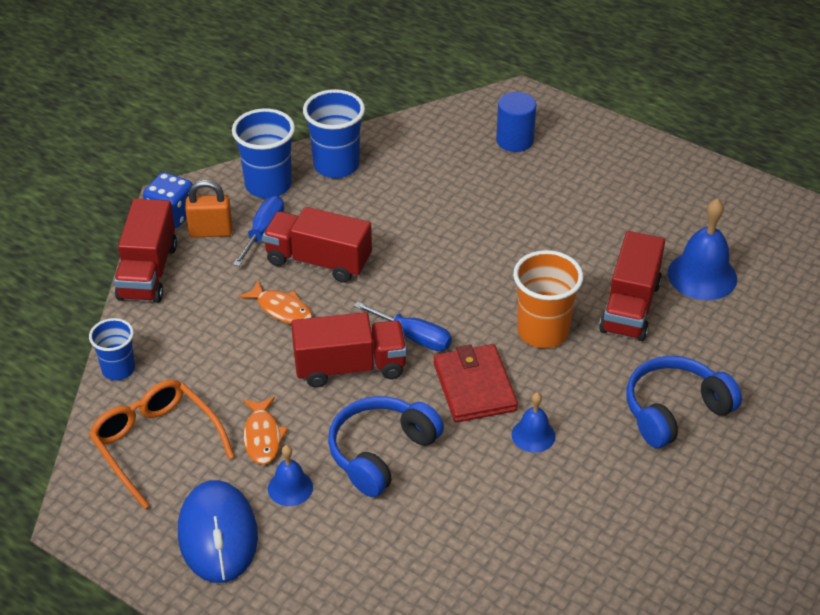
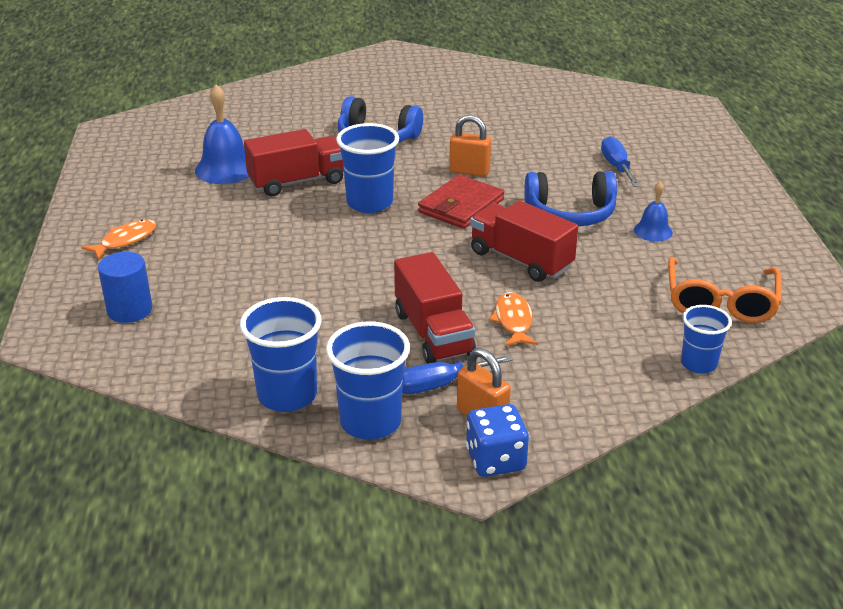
camera: 130 degrees left, 10 degrees down
(148, 272) = (584, 422): red truck -> none
(218, 535) = (730, 237): blue mouse -> none
(262, 437) = (637, 262): orange fish -> orange fish (125, 240)
(413, 337) = (451, 248): blue screwdriver -> blue screwdriver (616, 167)
(533, 435) = (469, 171): blue bell -> orange padlock
(543, 332) = (369, 203): orange cup -> blue cup

